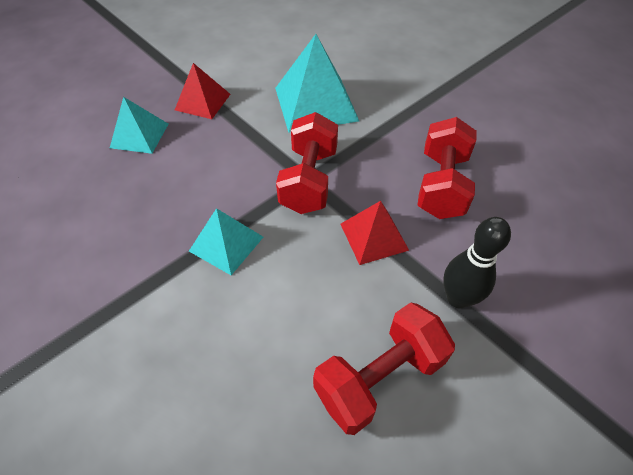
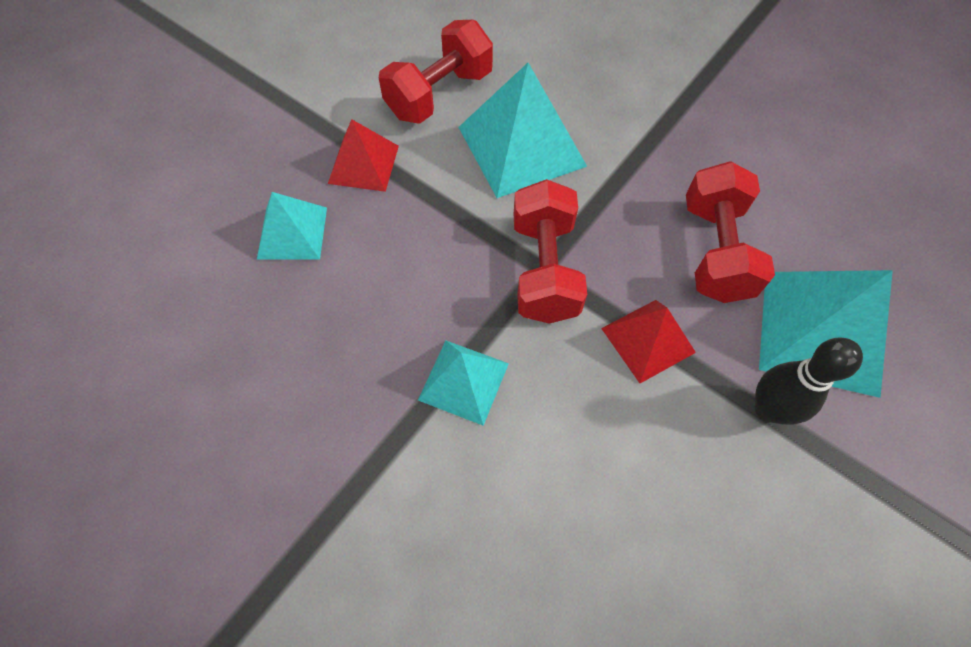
camera: 10 degrees left, 10 degrees up
(379, 377) = (698, 529): red dumbbell -> red dumbbell (439, 94)
(512, 250) = (819, 331): none -> turquoise pyramid

